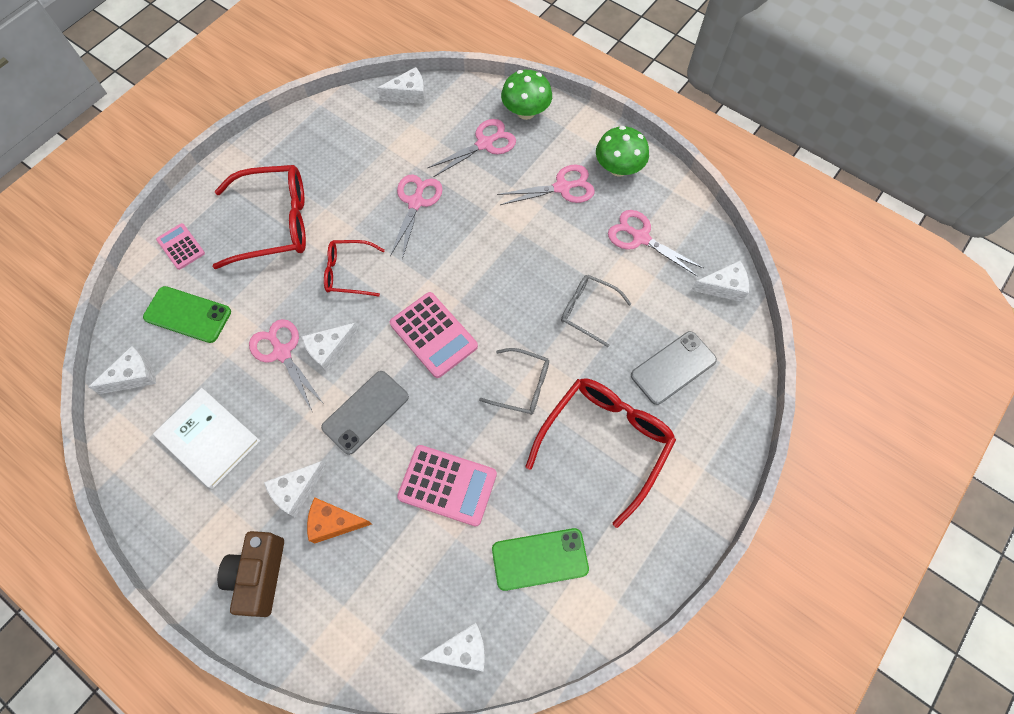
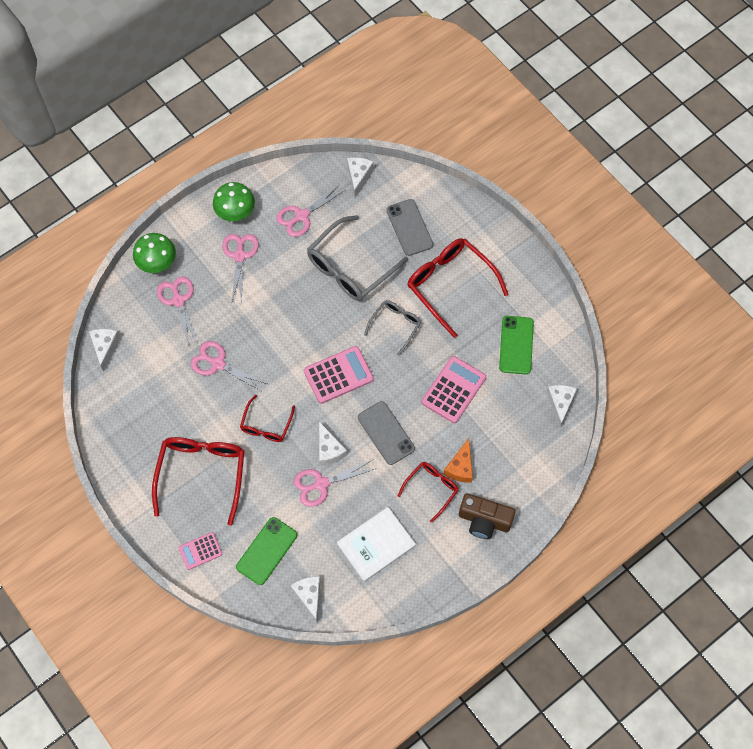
camera: 75 degrees left, 0 degrees up
(296, 490) = (431, 488): white cheese -> red glasses
(588, 310) = (350, 268): grey glasses -> grey glasses, size x1.79

